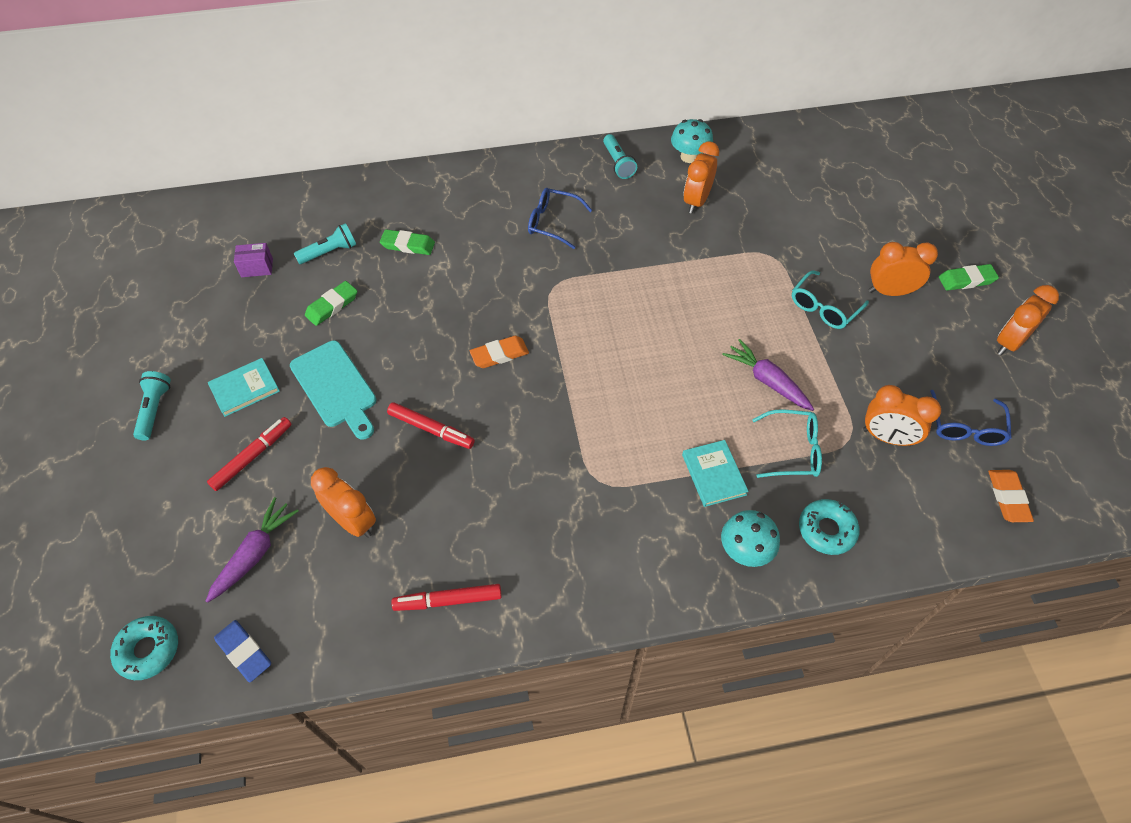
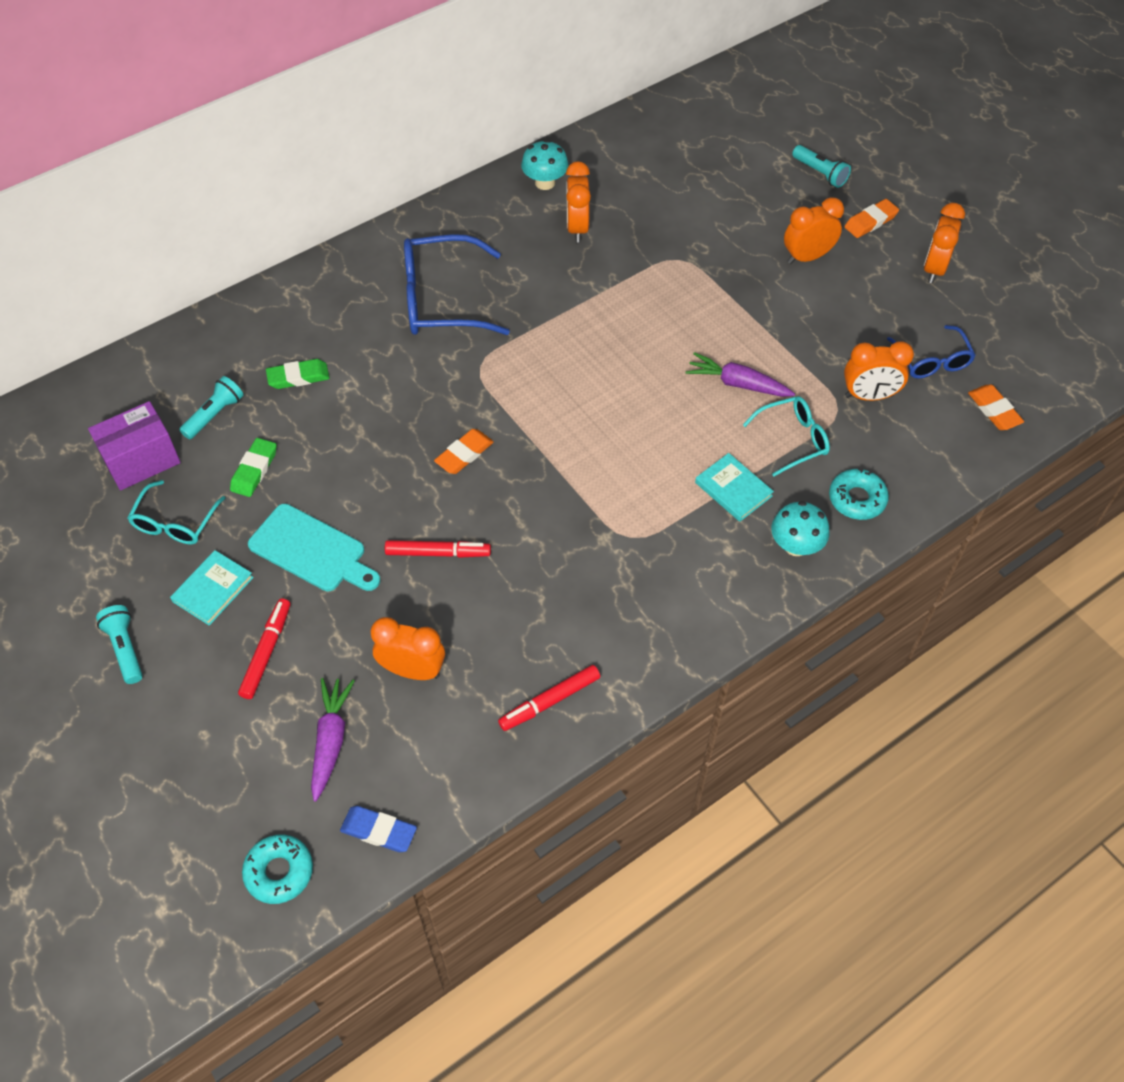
camera: 25 degrees left, 0 degrees up
(257, 268) = (141, 460): purple box -> purple box, size x1.81
(552, 222) = (441, 300): blue glasses -> blue glasses, size x1.72
(618, 163) = (475, 214): turquoise flashlight -> turquoise flashlight (820, 173)
(823, 308) = (754, 294): turquoise glasses -> turquoise glasses (175, 523)
(966, 280) = (870, 221): green eraser -> orange eraser

